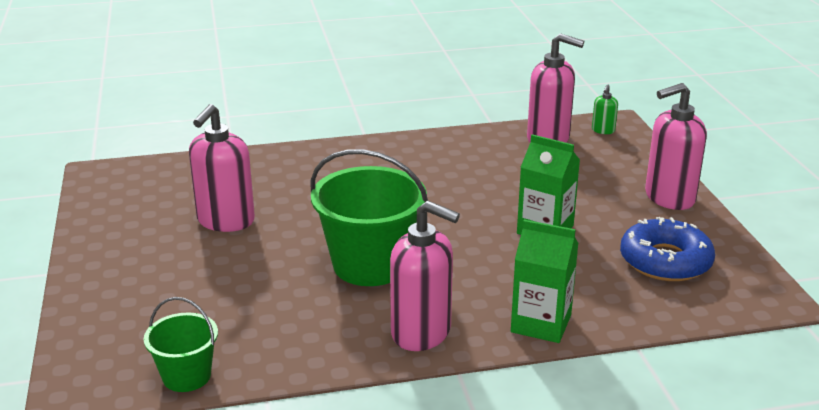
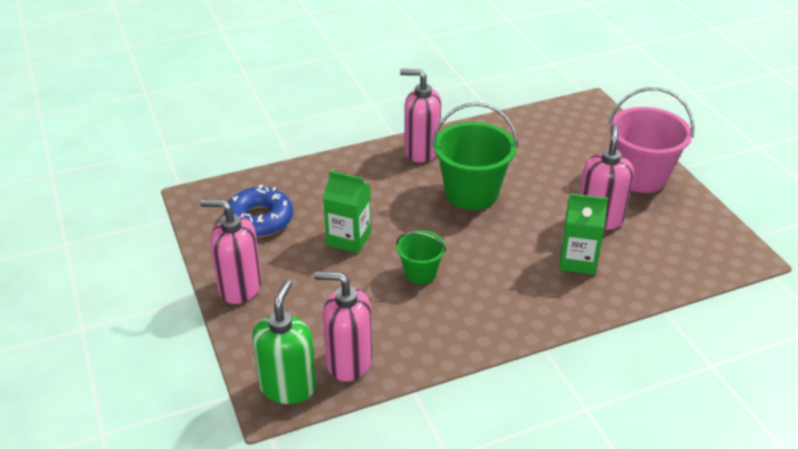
camera: 170 degrees right, 10 degrees up
(124, 262) = (640, 176): none -> pink bucket
(186, 376) = (540, 115): green bucket -> green bucket (420, 272)
(541, 323) = (349, 164): green carton -> green carton (578, 260)
(603, 130) = (288, 387): green soap dispenser -> green soap dispenser, size x2.18
(669, 197) = (240, 287): pink soap dispenser -> pink soap dispenser turned 135 degrees counterclockwise

